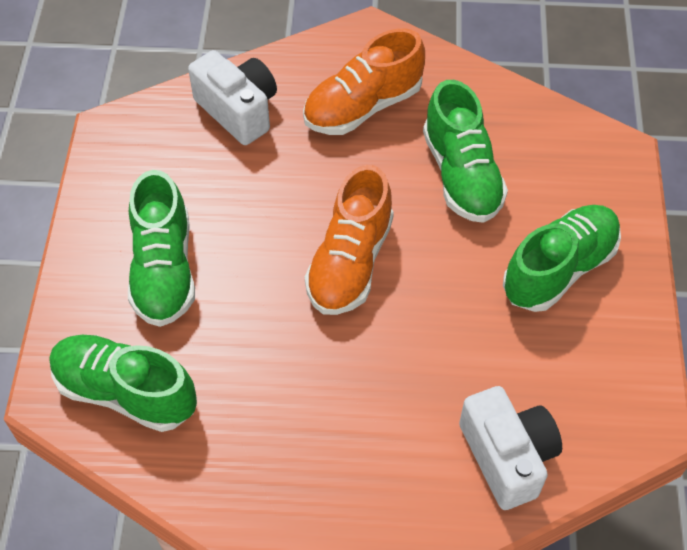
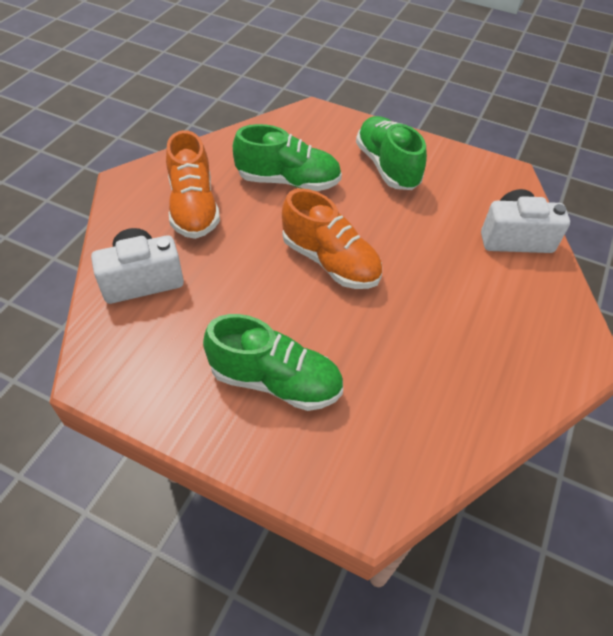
camera: 70 degrees left, 5 degrees down
(125, 392) = (387, 447): green shoe -> none

